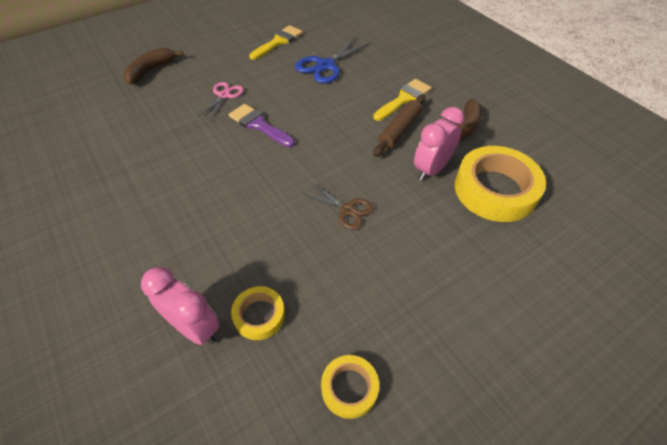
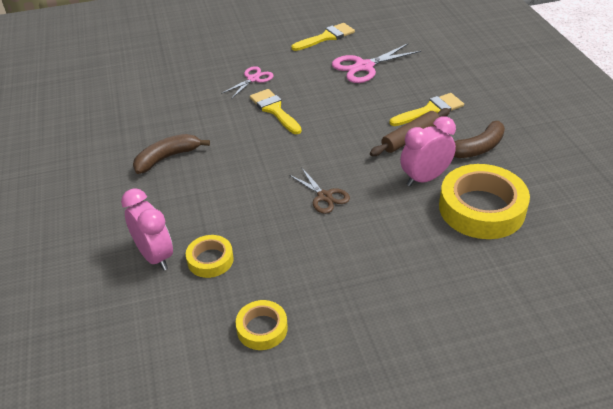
camera: 20 degrees right, 10 degrees down
(150, 71) = (194, 47): brown banana -> brown banana (167, 158)
(258, 125) = (274, 110): purple brush -> yellow brush
(326, 65) = (364, 67): blue scissors -> pink scissors

